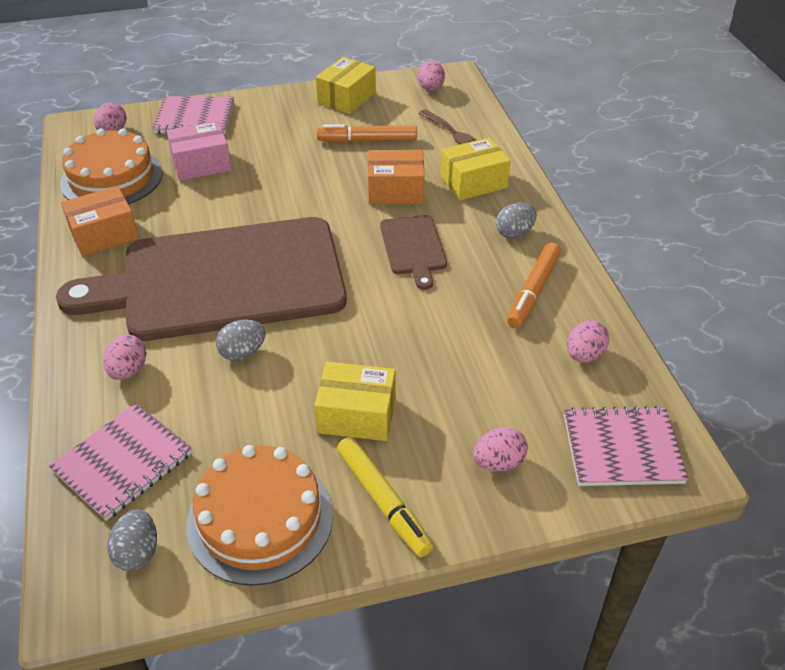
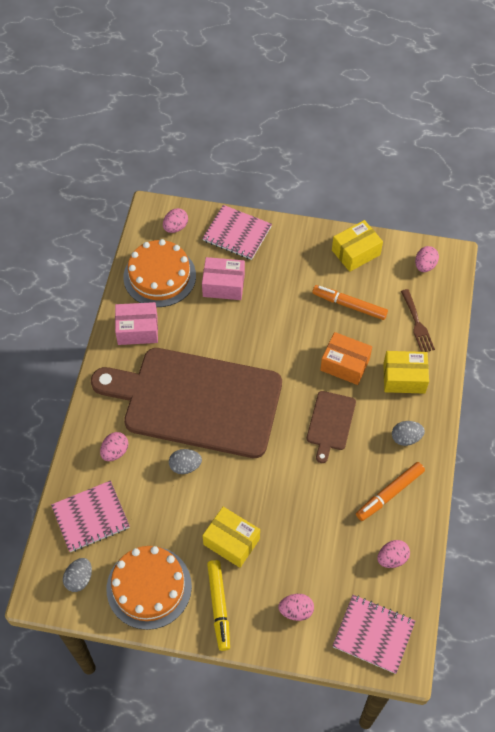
camera: 25 degrees right, 15 degrees up
(104, 234) = (137, 330): orange box -> pink box

